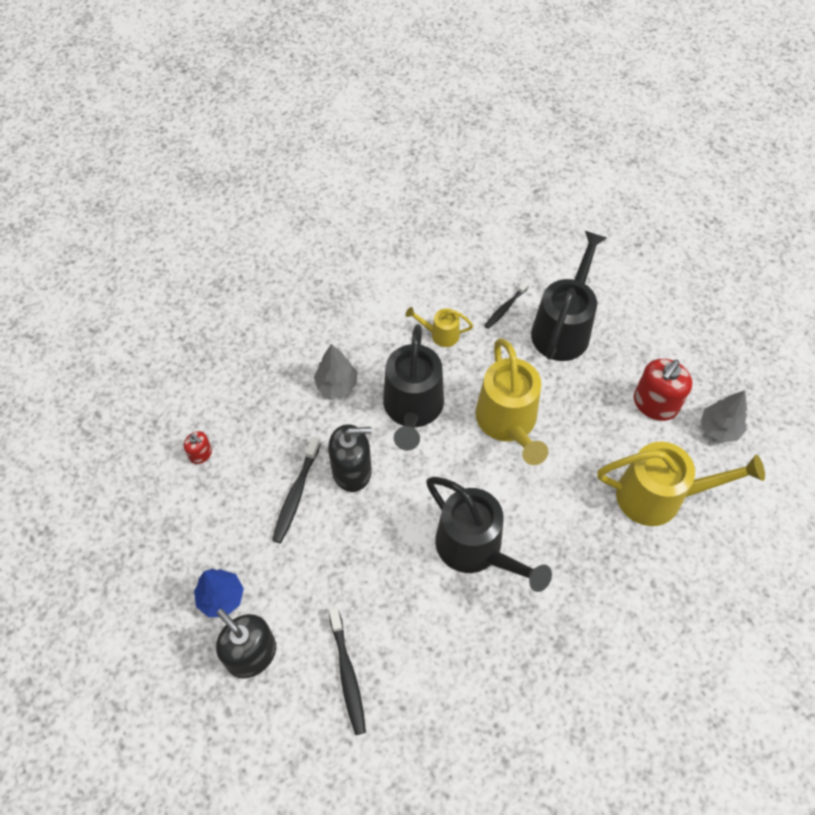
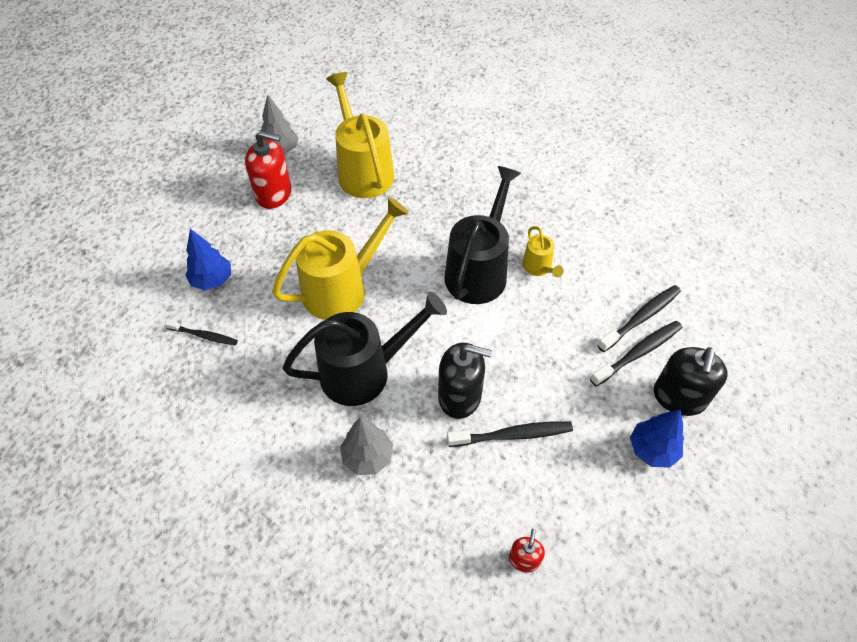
camera: 115 degrees left, 5 degrees down
(313, 646) = (638, 353): none -> black toothbrush
(352, 470) = (460, 396): black soap dispenser -> black soap dispenser turned 135 degrees clockwise
(440, 334) = (261, 382): yellow watering can -> yellow watering can (539, 268)
(563, 327) = (212, 280): black watering can -> blue tree

